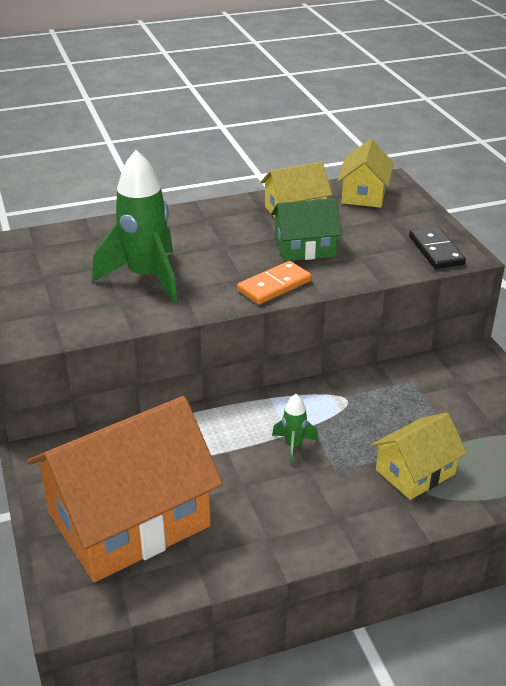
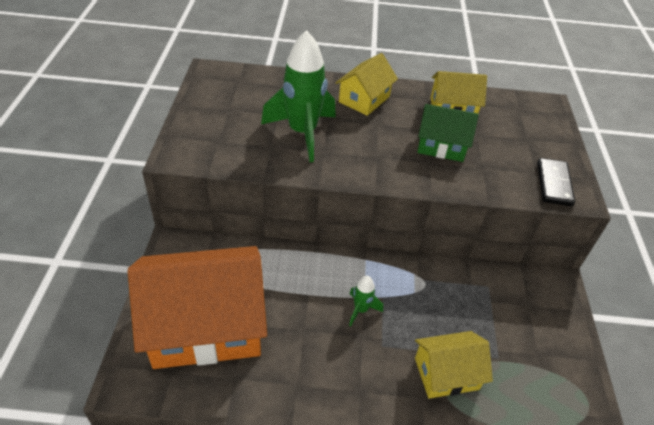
camera: 20 degrees right, 10 degrees up
(274, 286) = (397, 173): orange domino -> none
(364, 194) = (519, 110): yellow house -> yellow house (364, 99)

